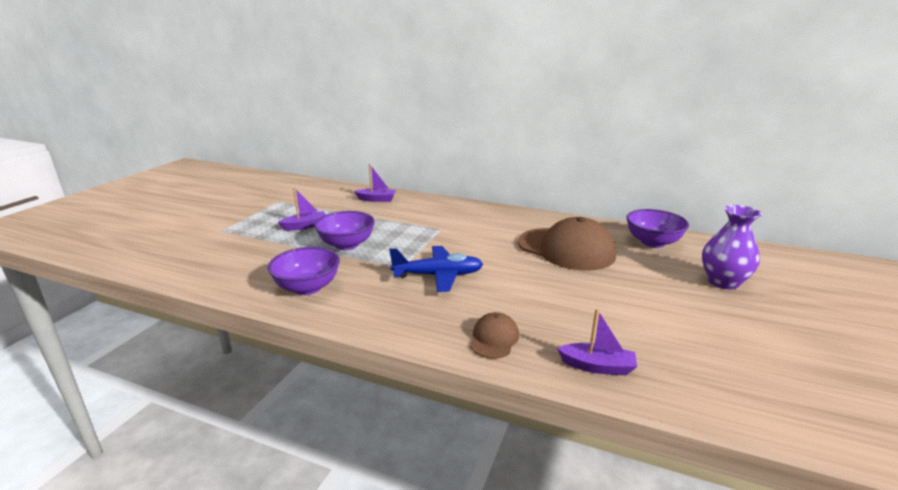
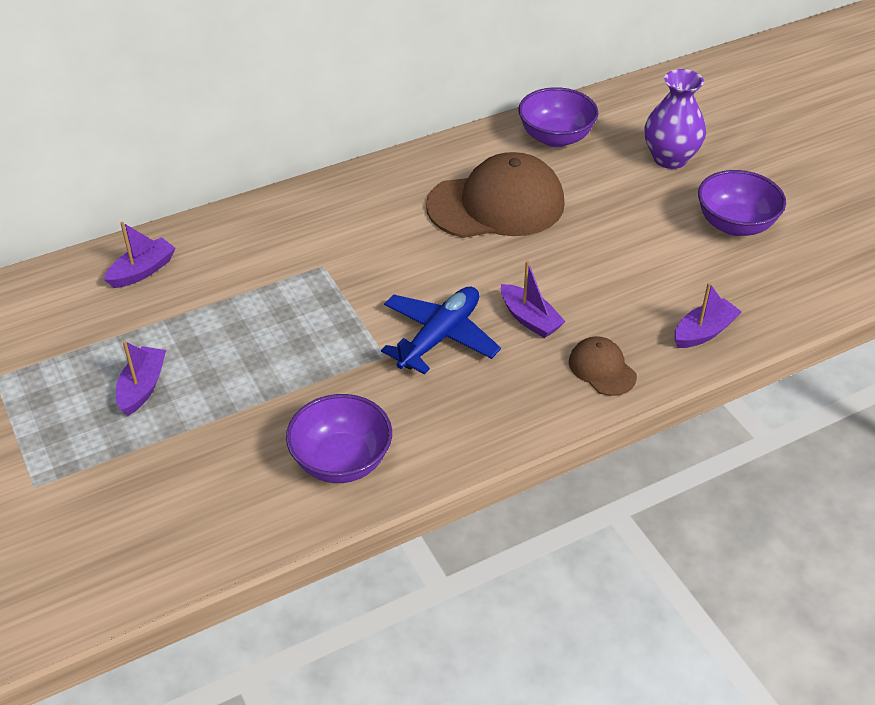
camera: 50 degrees left, 20 degrees up
(347, 245) = (261, 373): purple bowl -> purple bowl (735, 225)
(496, 295) = (529, 319): none -> purple boat

